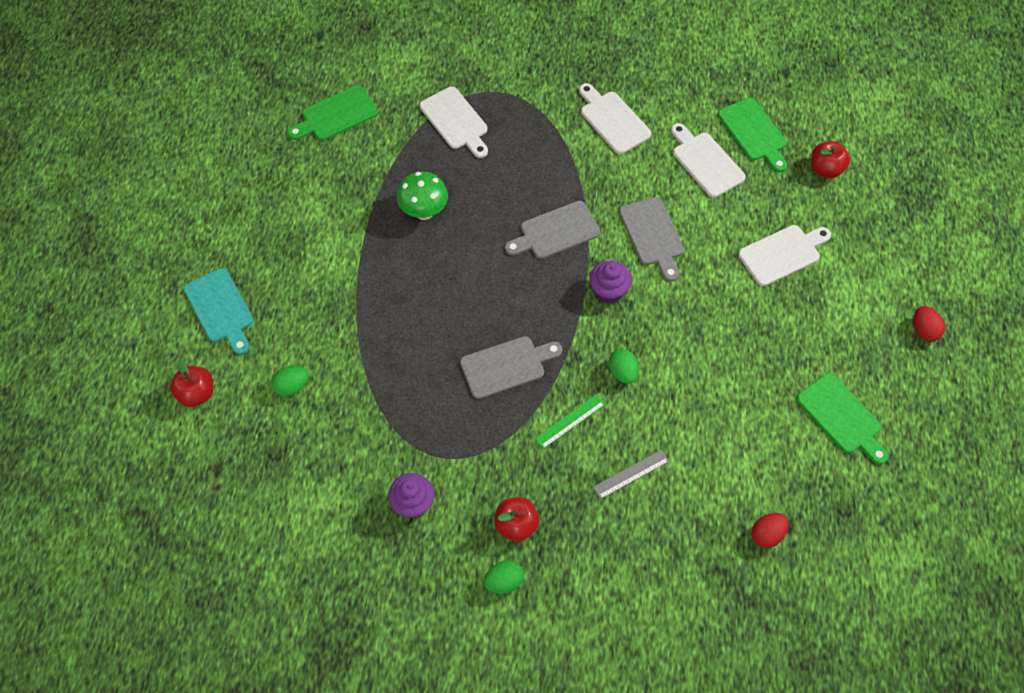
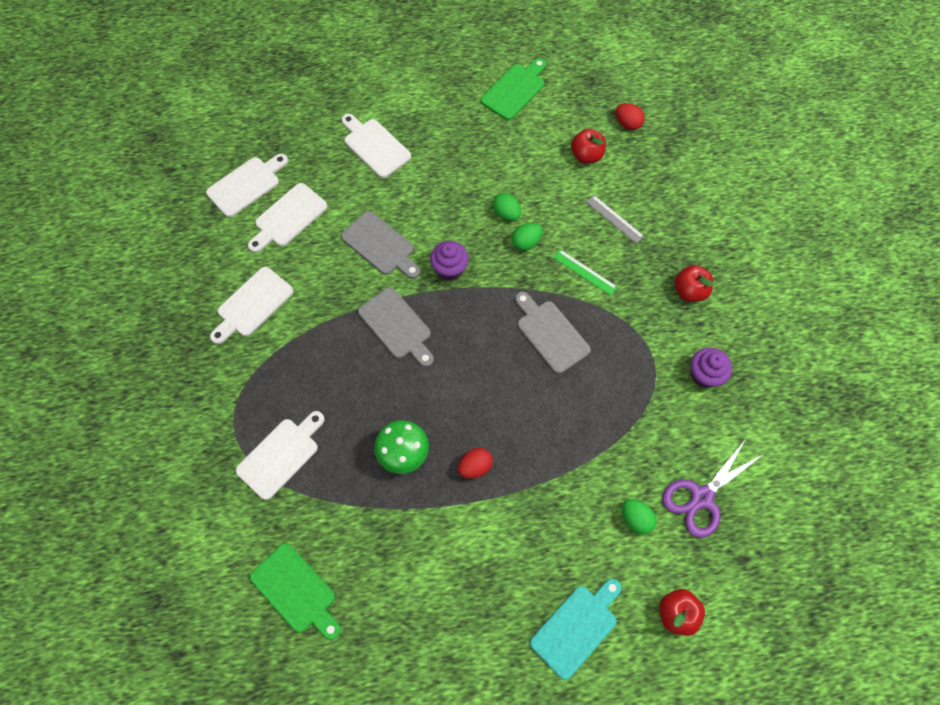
camera: 105 degrees left, 5 degrees up
(289, 453) = (701, 497): none -> purple scissors
(504, 581) = (738, 289): green egg -> green egg (506, 214)
(652, 235) = (380, 245): grey cutting board -> grey cutting board turned 75 degrees clockwise
(754, 133) = (246, 185): green cutting board -> white cutting board
(825, 169) = (277, 126): red apple -> red apple (586, 155)
(923, 330) = (422, 47): red egg -> red egg (475, 466)

